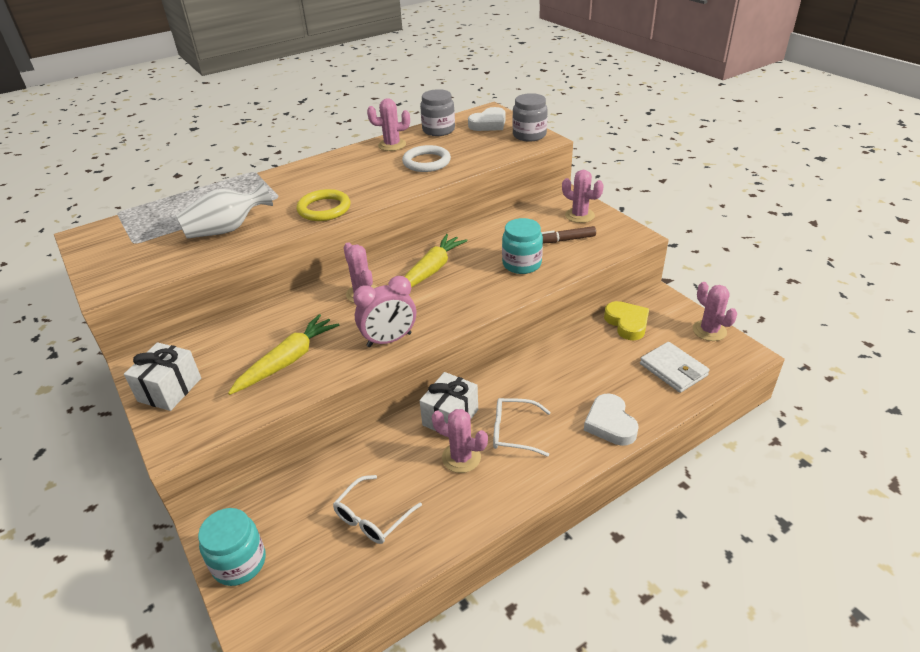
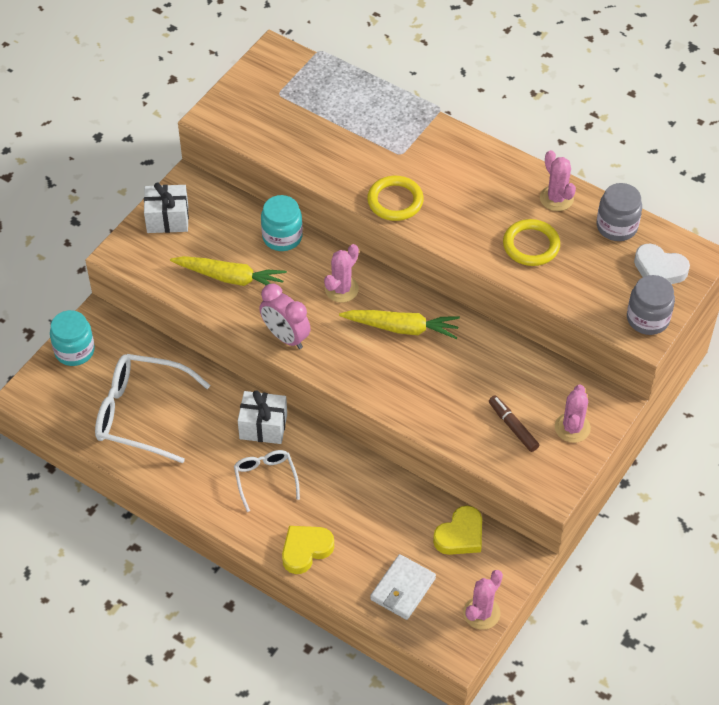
camera: 65 degrees right, 15 degrees up
(227, 229) = (327, 146): white vase -> none
(372, 517) = (141, 413): white glasses -> white glasses, size x1.83
(426, 162) = (531, 245): white ring -> yellow ring
(461, 457) = (221, 450): pink cactus -> none
(521, 264) = (448, 400): turquoise jar -> turquoise jar (282, 237)
(610, 423) = (305, 550): white heart -> yellow heart

